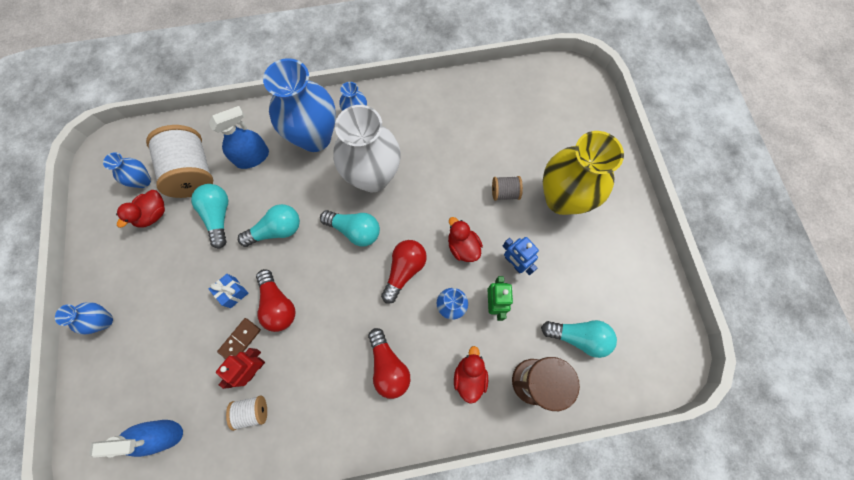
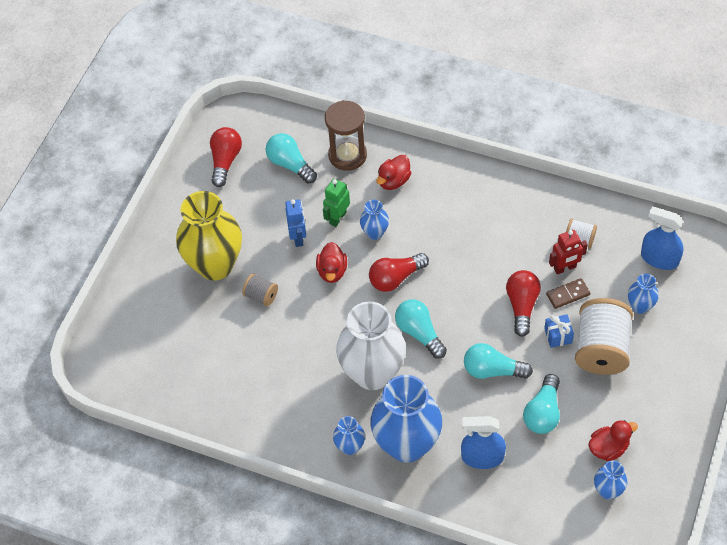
camera: 145 degrees left, 15 degrees down
(104, 320) = (686, 370): blue vase -> blue vase (640, 306)
(193, 172) = (551, 472): white spool -> white spool (601, 349)
(388, 366) = (453, 217): red light bulb -> red light bulb (225, 161)

